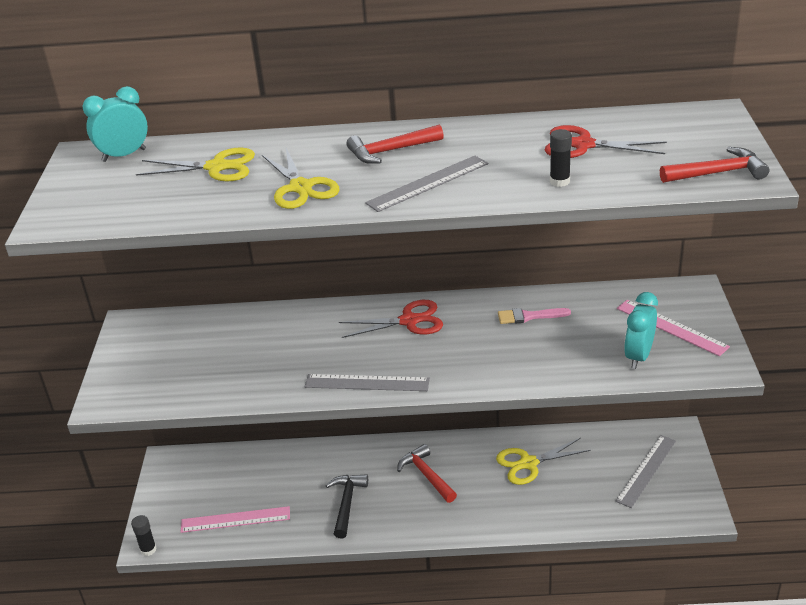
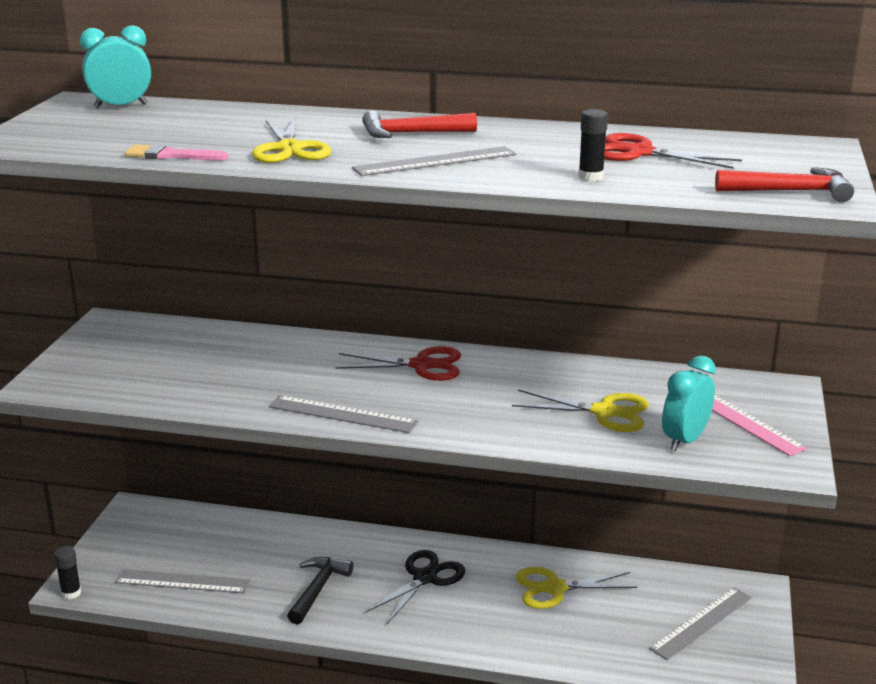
camera: 10 degrees right, 10 degrees down
(217, 167) = (211, 125): yellow scissors -> yellow scissors (604, 412)
(235, 519) = (182, 581): pink ruler -> grey ruler
(426, 475) = (425, 578): red hammer -> black scissors
(529, 316) = (567, 382): pink brush -> pink brush (171, 155)

